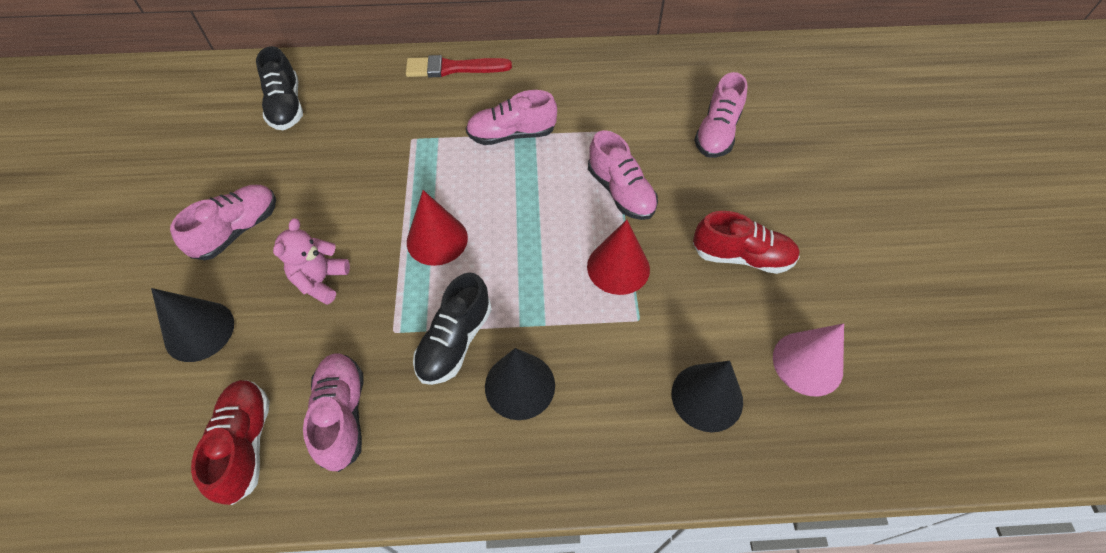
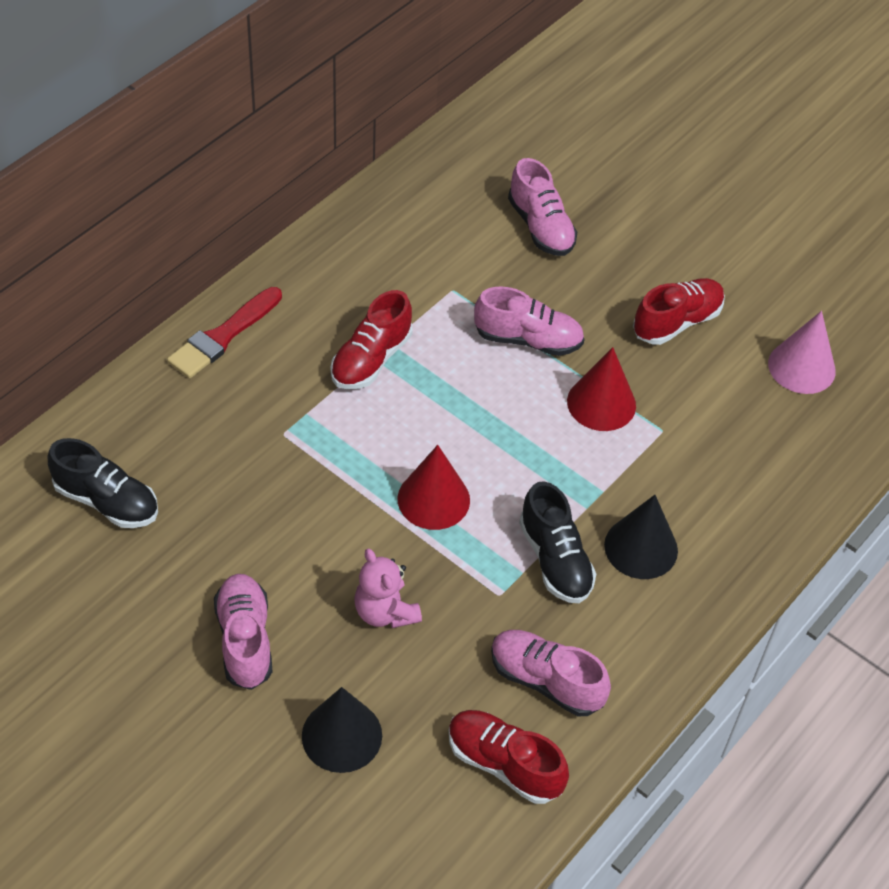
camera: 50 degrees left, 5 degrees down
(512, 135) = (371, 359): pink shoe -> red shoe
(707, 397) = (767, 445): black cone -> none

